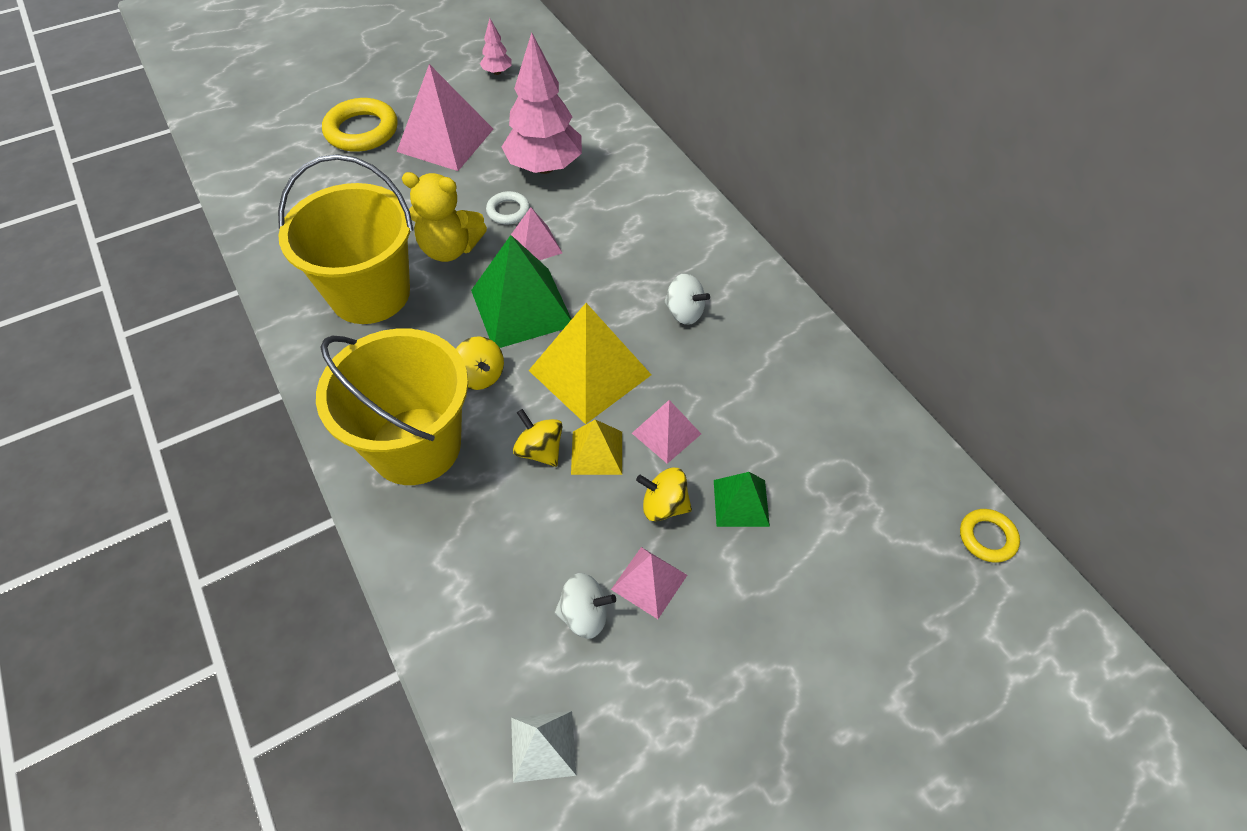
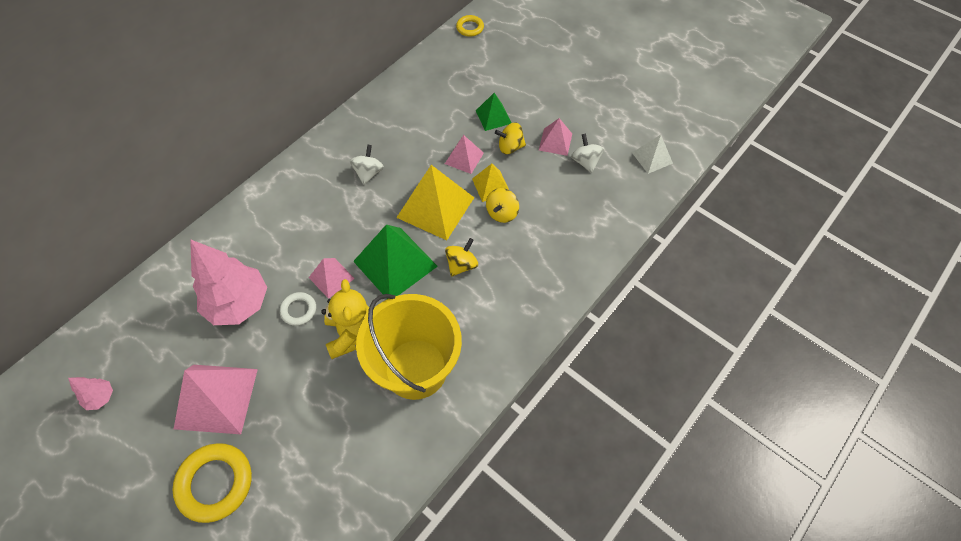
camera: 110 degrees left, 5 degrees up
(415, 446) = (528, 278): yellow bucket -> none
(664, 505) = (510, 147): yellow spinning top -> yellow spinning top turned 90 degrees clockwise

